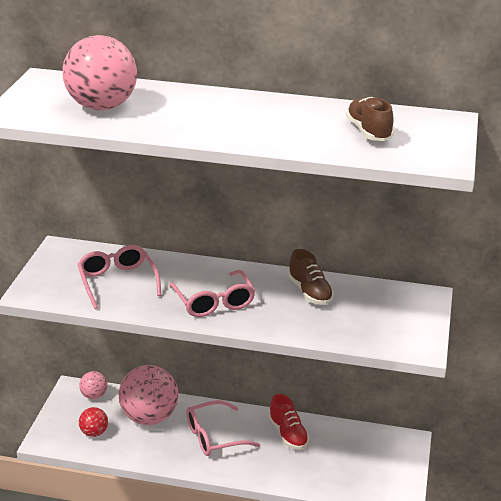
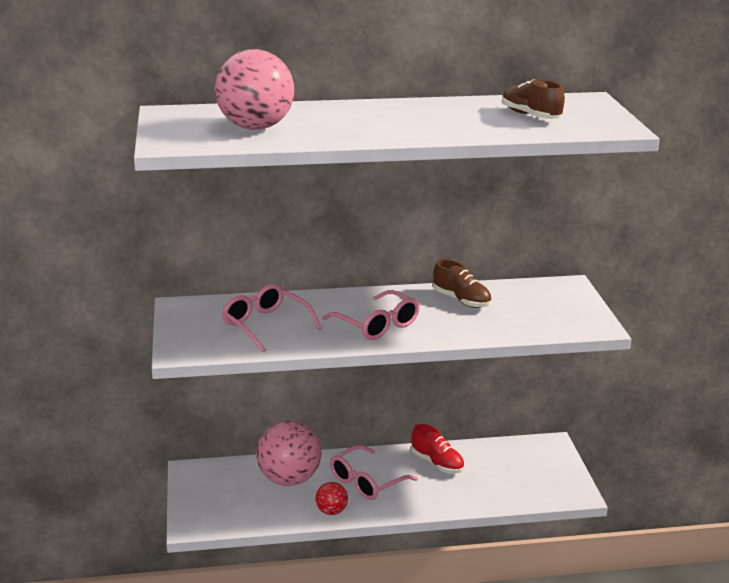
camera: 20 degrees left, 5 degrees down
(94, 396) = (217, 472): pink ball -> none
(94, 433) = (240, 506): red ball -> red ball (331, 511)

